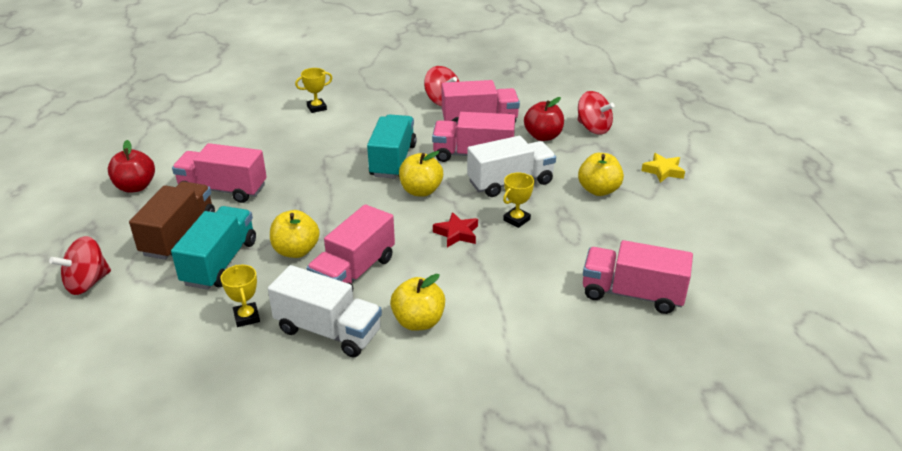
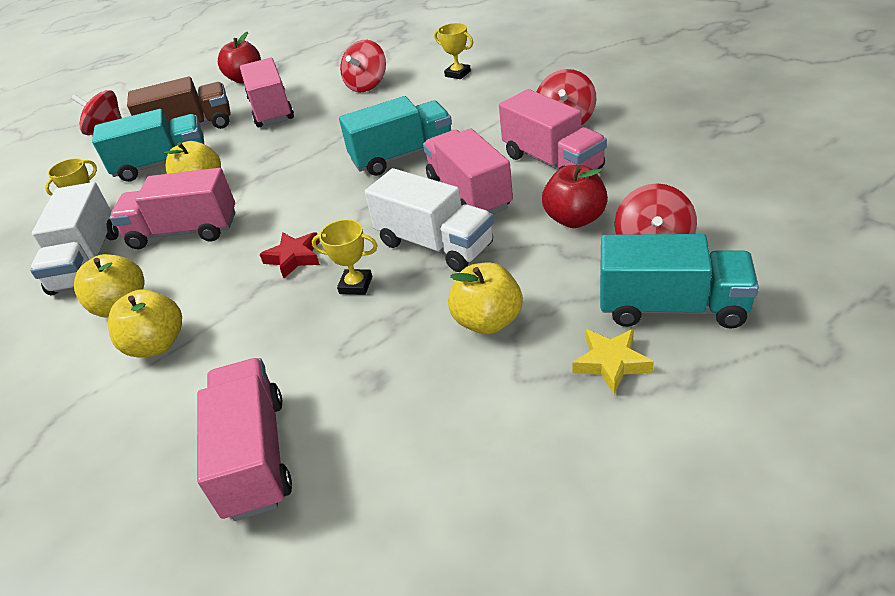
camera: 65 degrees right, 5 degrees up
(264, 142) = (367, 85): none -> red spinning top
(421, 191) = (359, 198): yellow apple -> yellow apple (157, 345)
(641, 142) = (672, 307): none -> turquoise truck

